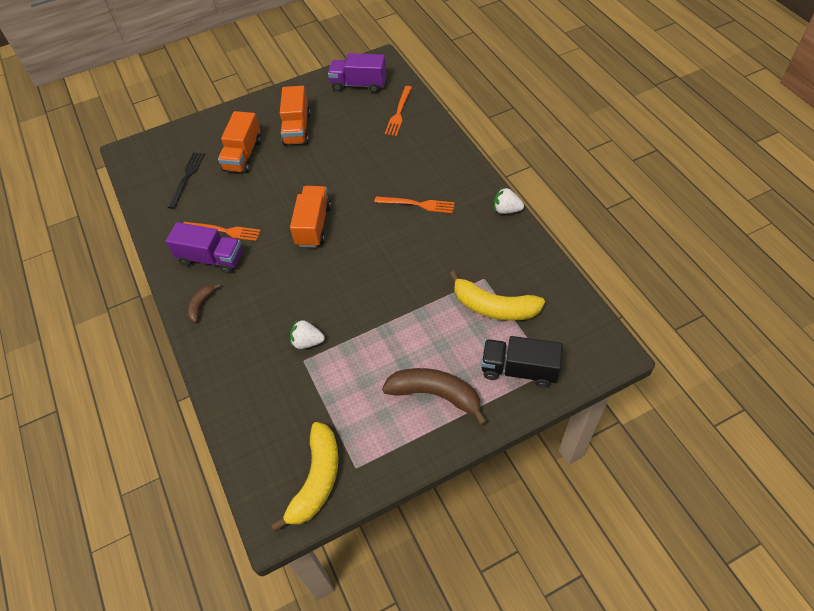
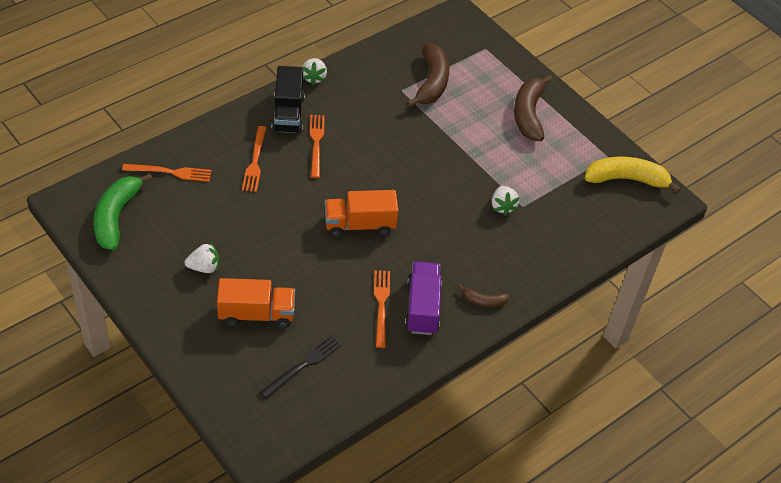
camera: 110 degrees left, 5 degrees down
(187, 178) = (303, 365): black fork -> black fork turned 135 degrees clockwise
(297, 129) = (204, 267): orange truck -> white strawberry
(359, 84) = (116, 217): purple truck -> green banana
(402, 162) = (255, 161): none -> orange fork
(494, 307) = (432, 83): yellow banana -> brown banana
(519, 370) = (490, 66): black truck -> black truck (288, 114)

